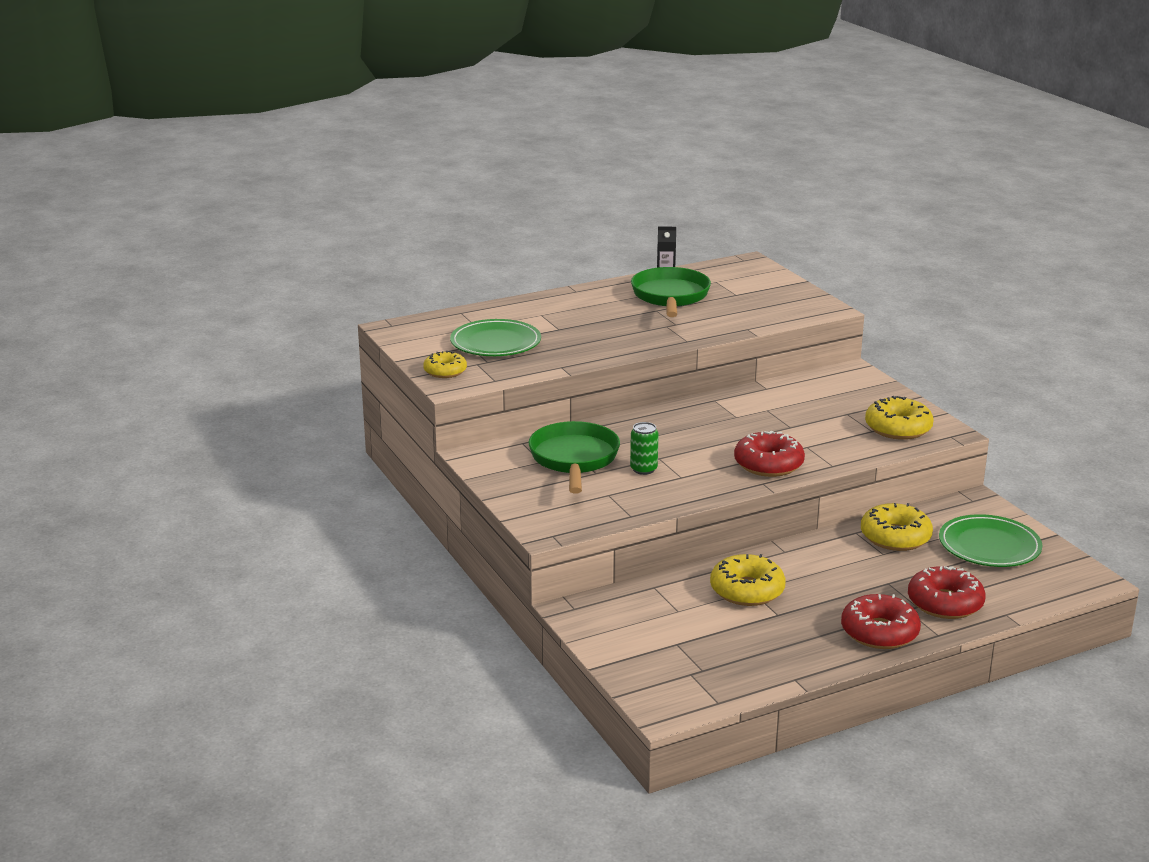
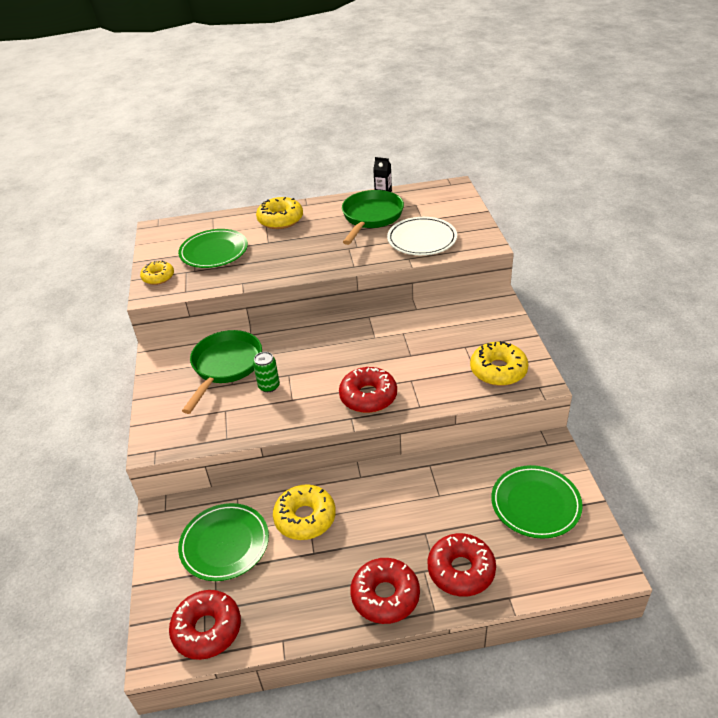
camera: 20 degrees right, 15 degrees up
(670, 622) = (224, 544): none -> green plate
(705, 685) = (207, 629): none -> red donut
(749, 311) = (422, 239): none -> white plate
(895, 537) = (459, 477): yellow donut -> yellow donut (280, 219)

